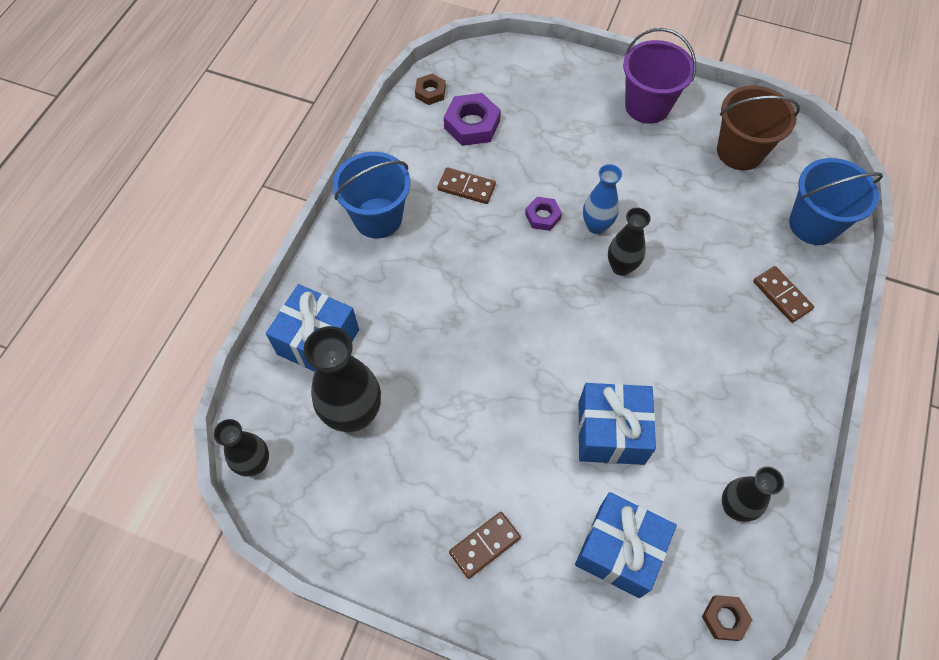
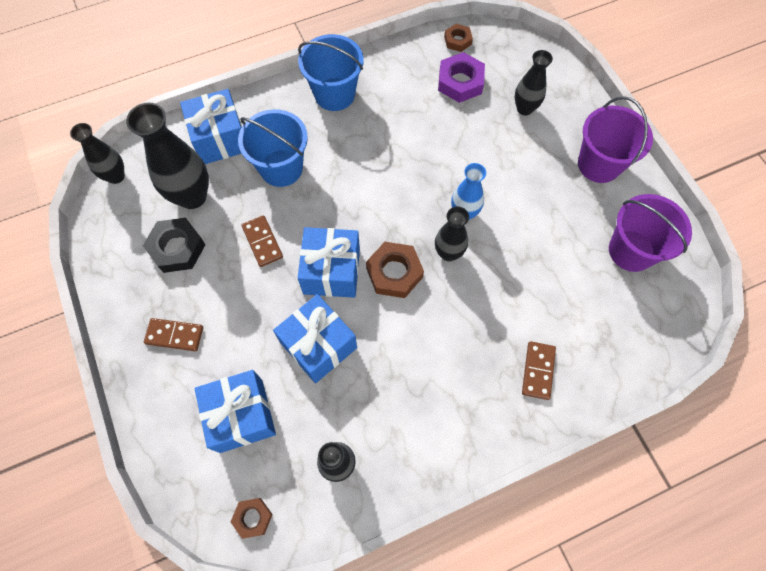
camera: 45 degrees right, 5 degrees up
(395, 471) = (177, 248): none -> black nut
(466, 187) = (409, 119): brown domino -> brown domino (262, 242)
(542, 216) = (436, 177): purple nut -> none
(546, 106) = (524, 108): none -> black vase
(550, 364) = (331, 271): none -> blue gift
(600, 319) = (394, 273): none -> brown nut
(740, 151) = (631, 251): brown bucket -> purple bucket
(813, 224) = (625, 347): blue bucket -> blue bucket (281, 168)

